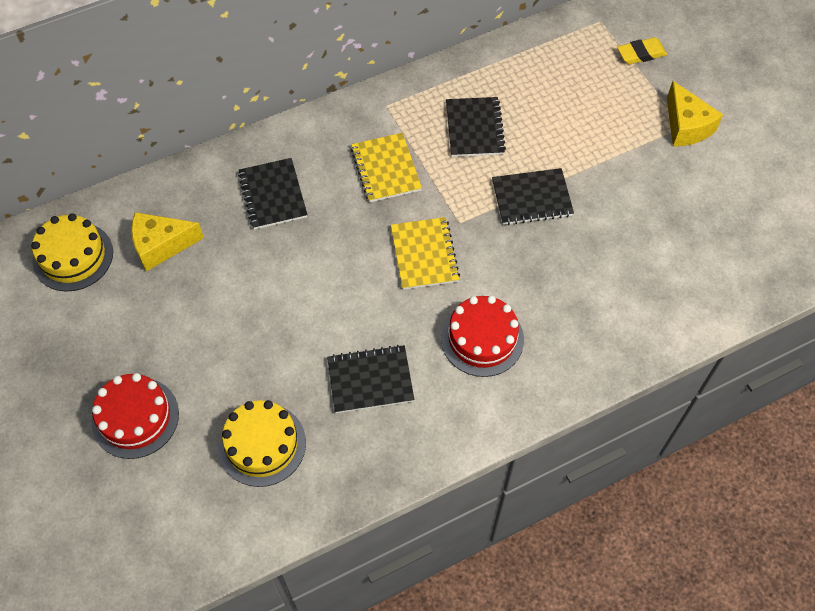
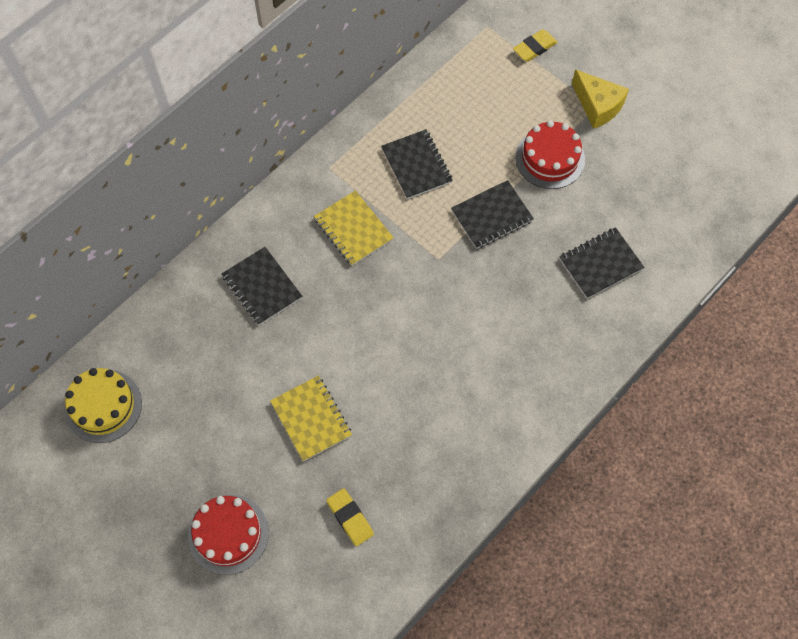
camera: 20 degrees left, 5 degrees up
(161, 245) = (181, 368): yellow cheese -> none
(262, 444) = (350, 518): yellow cake -> yellow eraser
(370, 380) = (419, 428): black notebook -> black notebook (600, 264)
(424, 254) = (420, 299): yellow notebook -> yellow notebook (311, 419)
(482, 338) = (499, 358): red cake -> red cake (550, 158)

